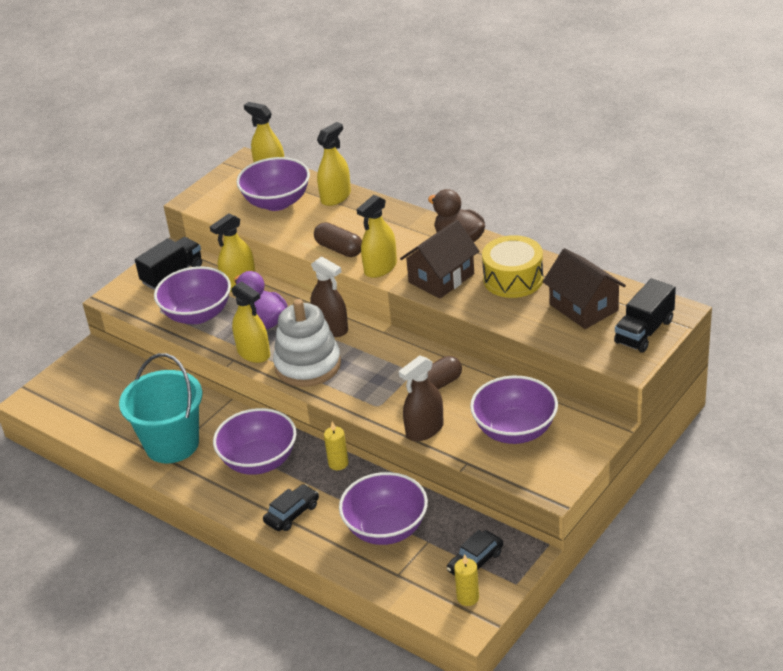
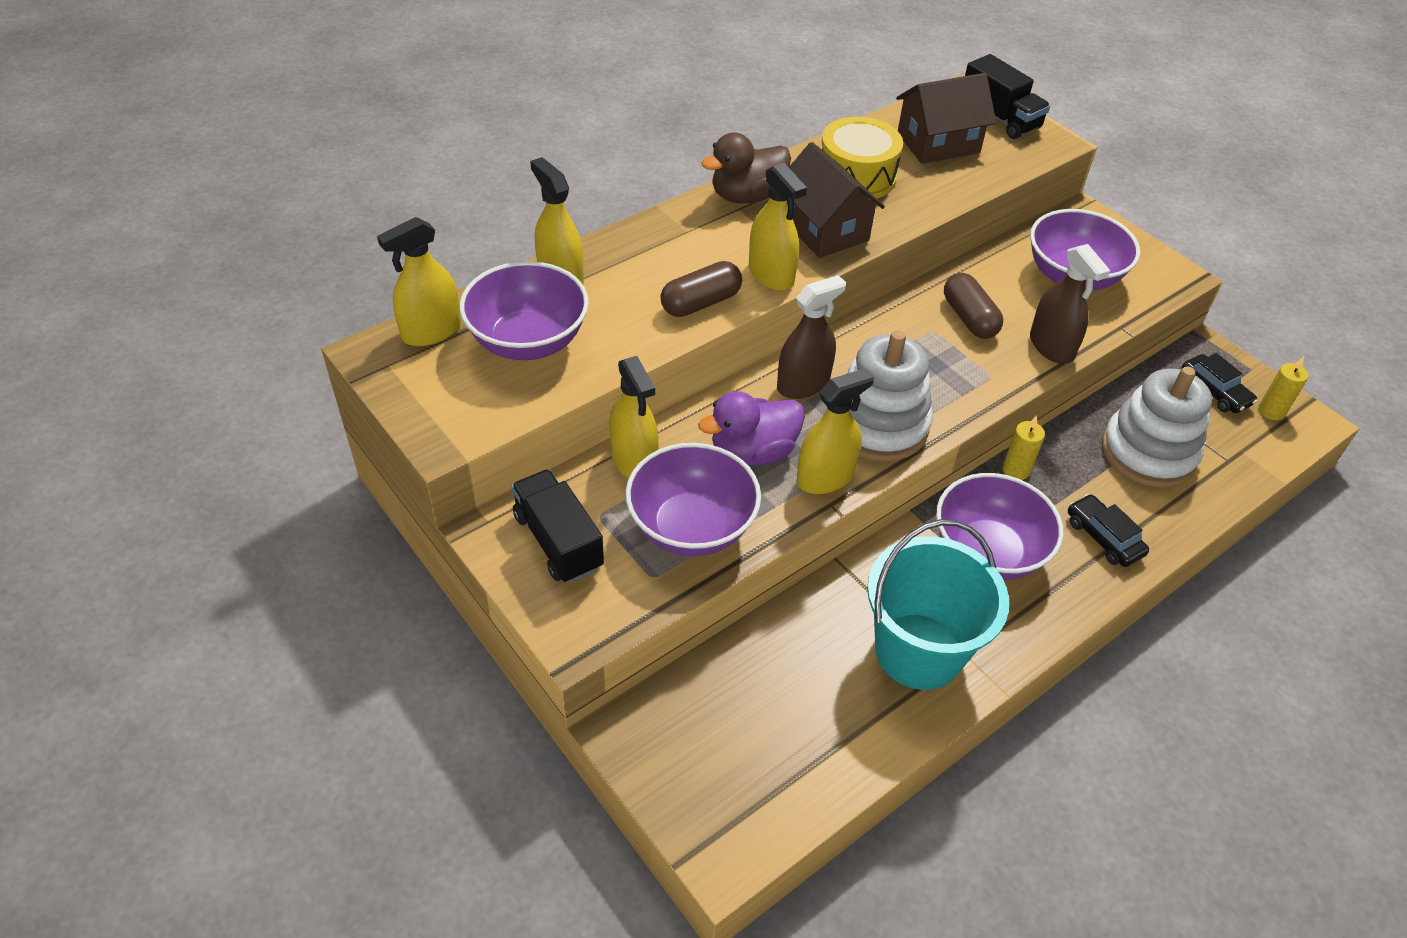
camera: 80 degrees left, 10 degrees up
(386, 529) = (1148, 452): purple bowl -> white stacking toy

